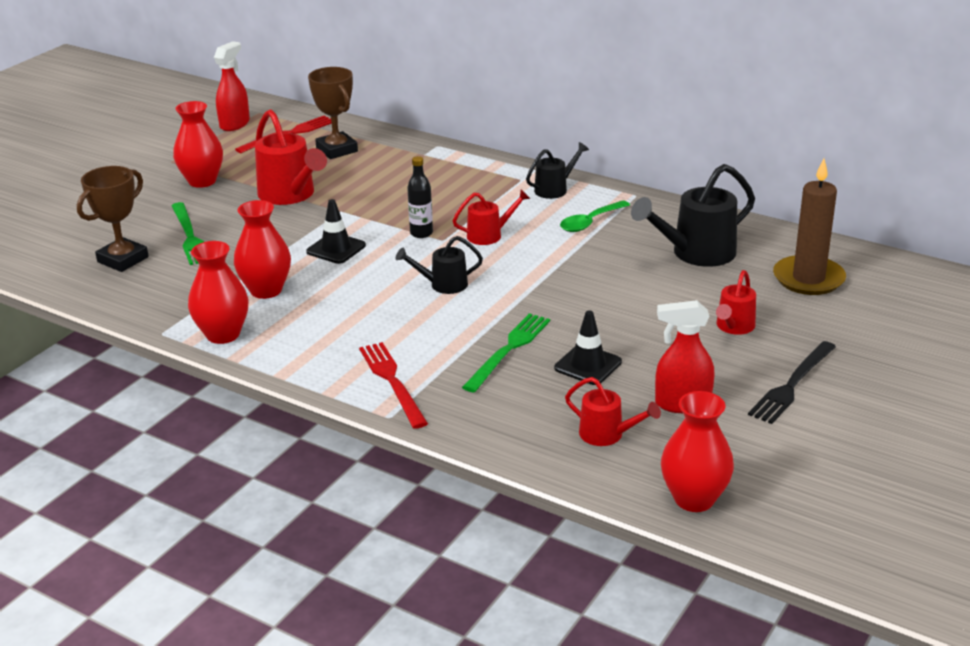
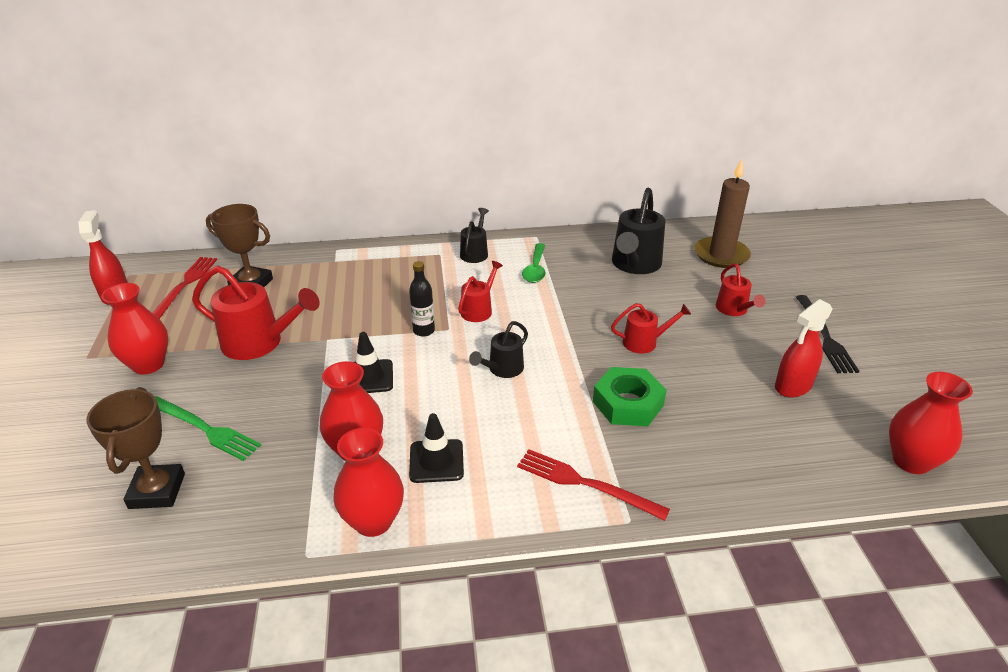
camera: 40 degrees left, 5 degrees up
(508, 350) = (628, 403): green fork -> green nut
(588, 365) = (696, 387): black traffic cone -> black traffic cone (436, 461)
(607, 435) = (791, 440): red watering can -> red watering can (645, 342)

